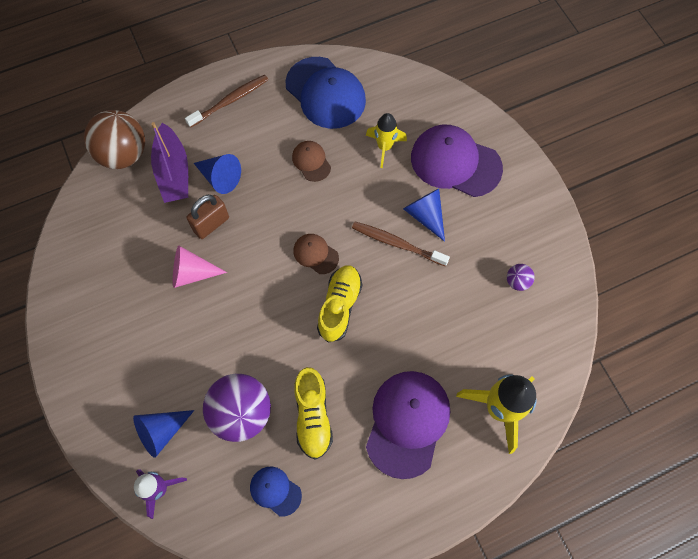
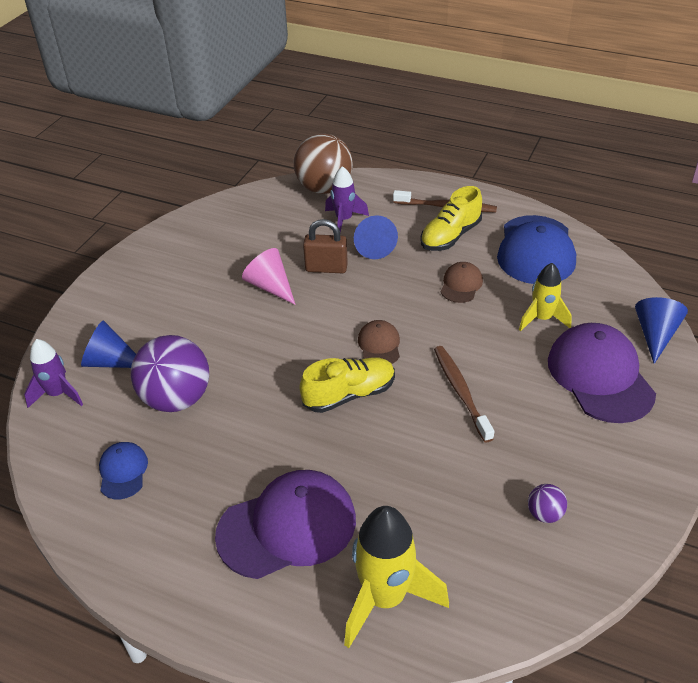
camera: 50 degrees right, 25 degrees down
(173, 172) = (344, 220): purple boat -> purple rocket
(313, 416) = (221, 449): yellow shoe -> yellow shoe (450, 236)
(425, 215) = (516, 392): blue cone -> blue cone (655, 335)

